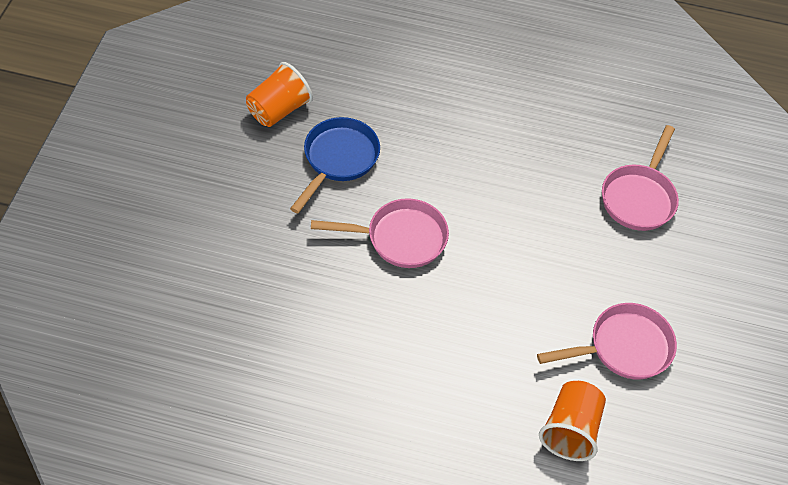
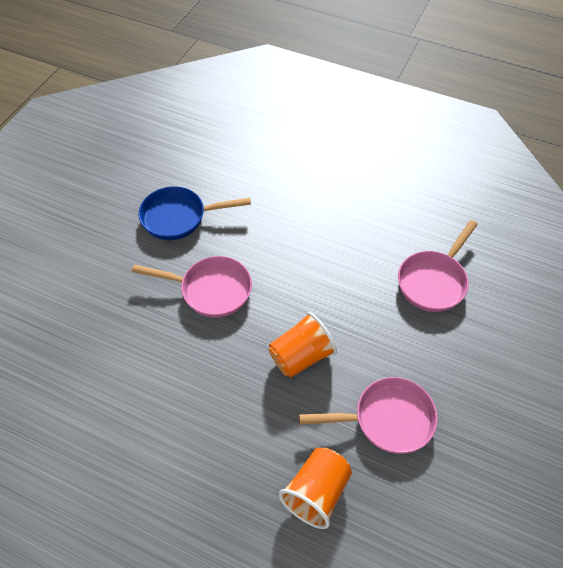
camera: 15 degrees right, 0 degrees up
(279, 110) = (143, 172): orange cup -> orange cup (301, 356)
(338, 160) = (179, 217): blue pan -> blue pan turned 135 degrees counterclockwise

